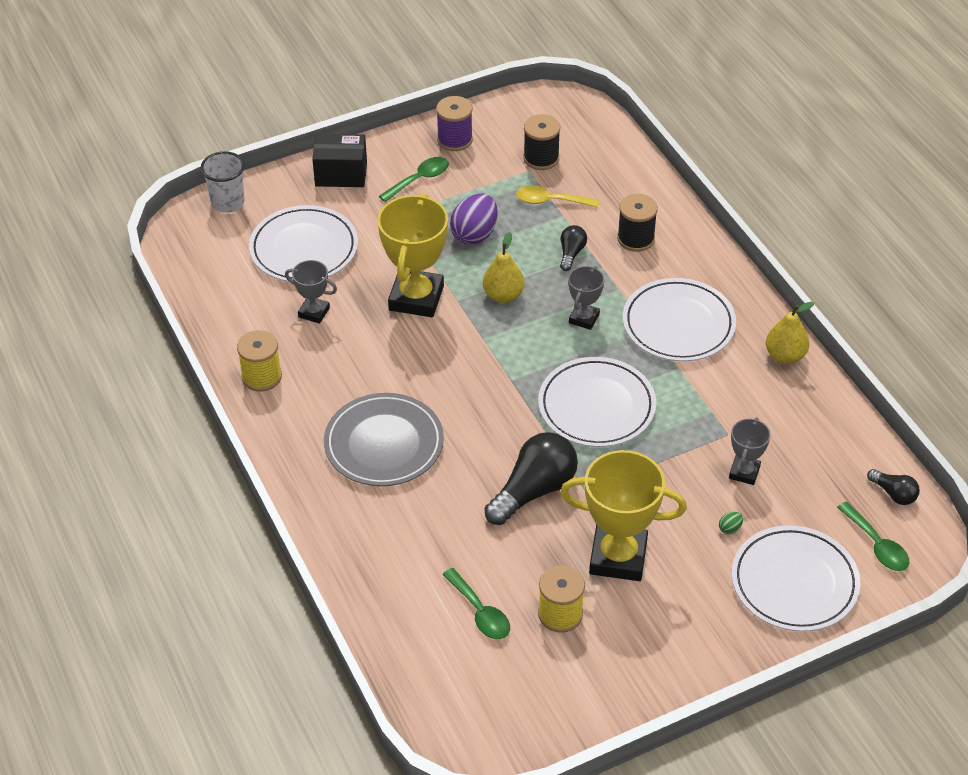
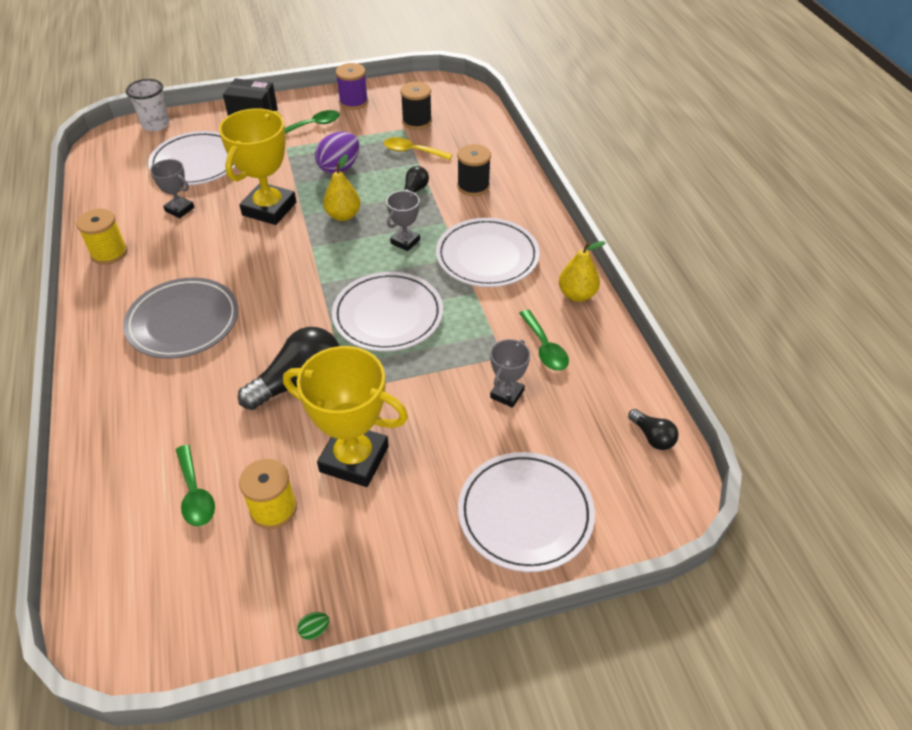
camera: 10 degrees right, 0 degrees up
(730, 528) = (475, 447): green egg -> green egg (314, 630)
(876, 545) = (622, 487): green spoon -> green spoon (544, 348)

